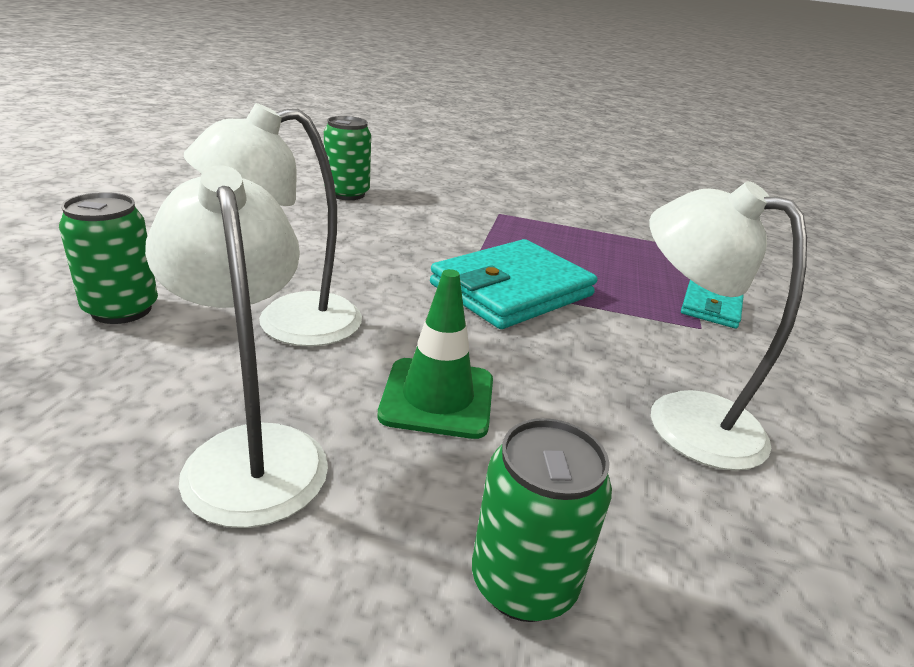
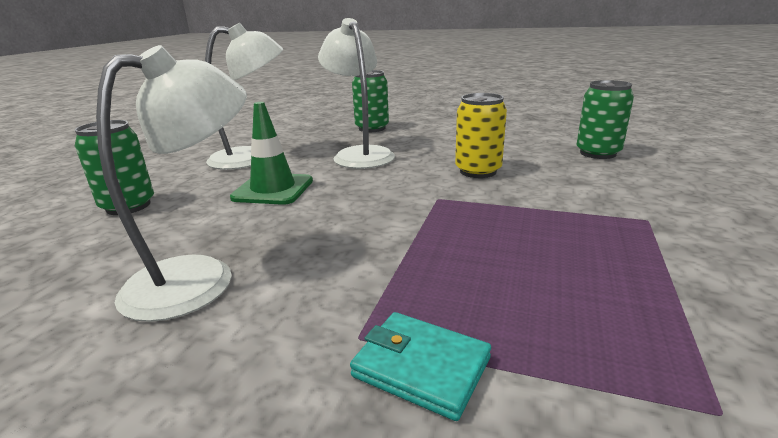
camera: 100 degrees right, 5 degrees down
(387, 252) = (478, 171): none -> yellow can
(512, 290) = (425, 217): turquoise wallet -> none

